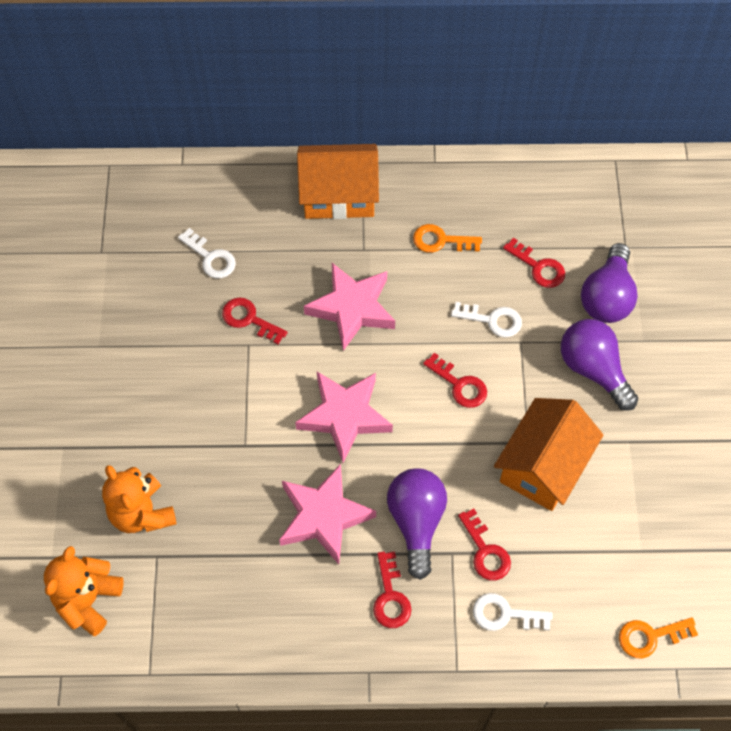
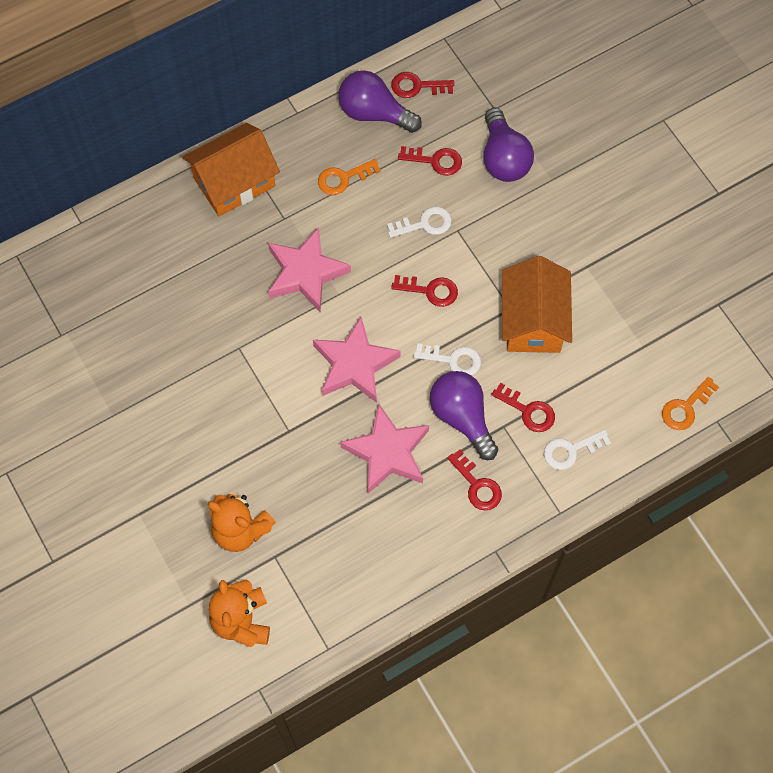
camera: 30 degrees left, 5 degrees up
(211, 258) = (160, 291): white key -> white key (453, 360)
(249, 319) = (225, 326): red key -> red key (416, 86)
(593, 369) = (527, 223): purple light bulb -> purple light bulb (374, 113)

